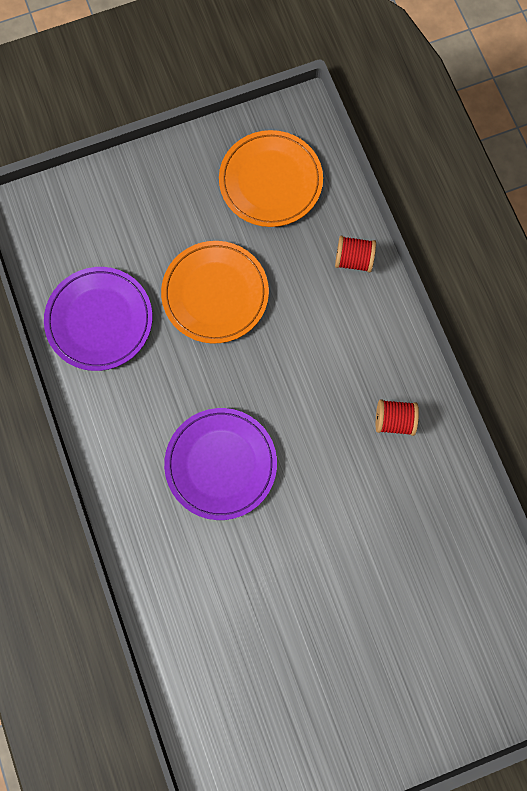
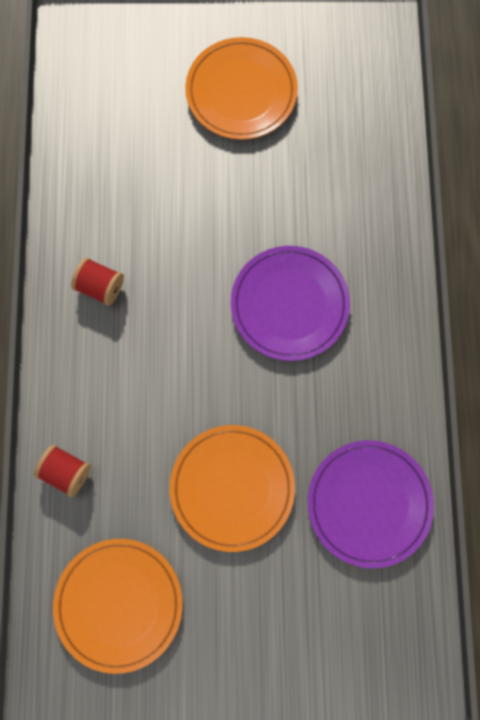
camera: 160 degrees left, 0 degrees up
(343, 666) = (241, 92): none -> orange plate

